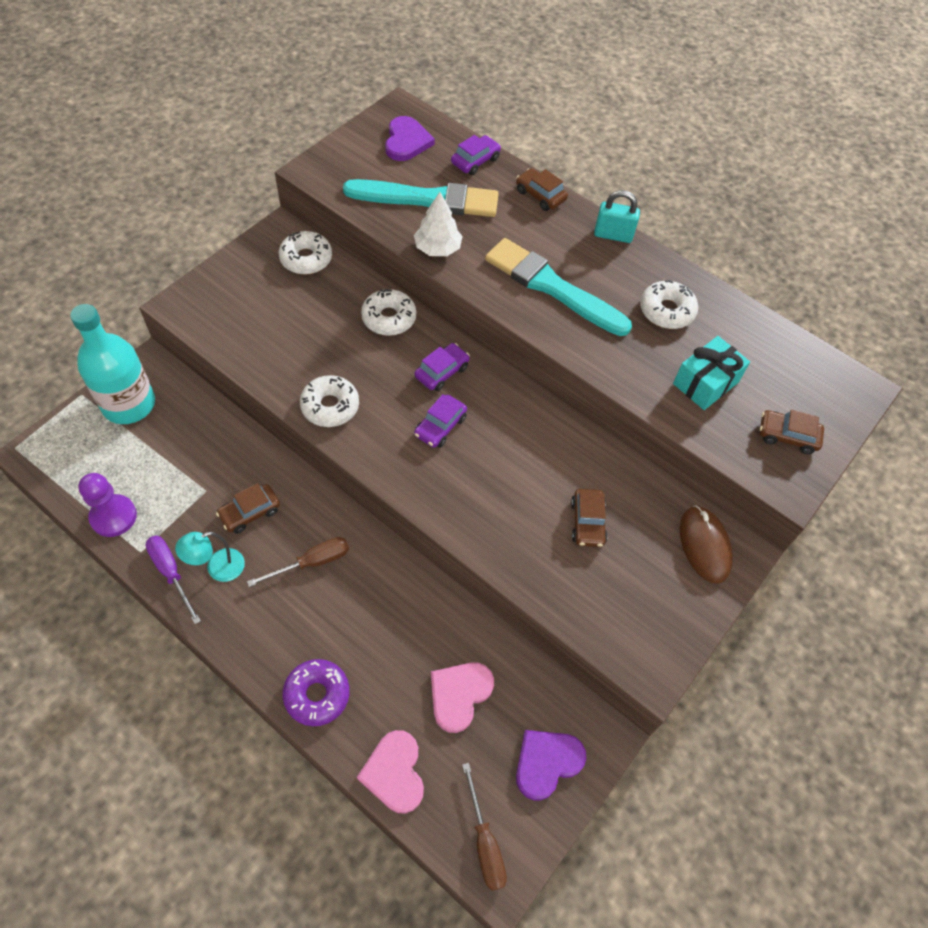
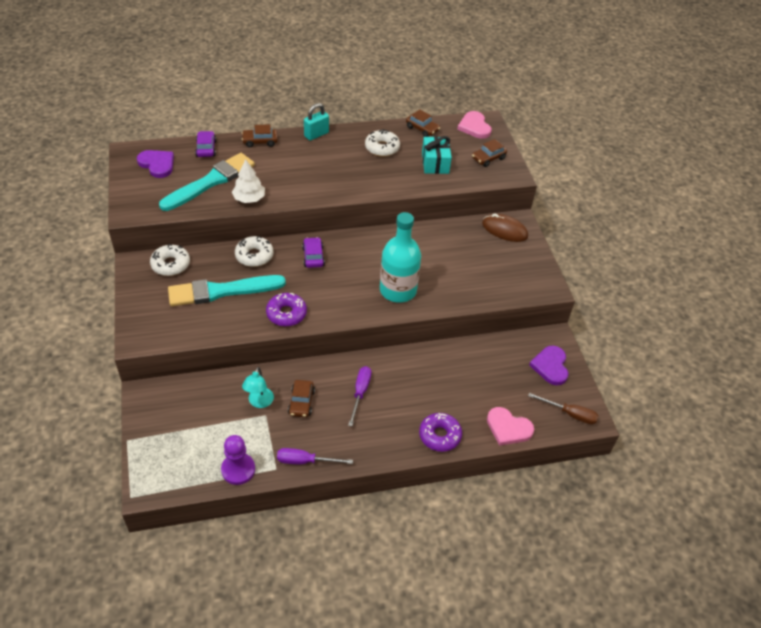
camera: 50 degrees left, 10 degrees down
(129, 404) = (162, 419): turquoise bottle -> turquoise bottle (398, 290)
(217, 568) = (323, 437): turquoise lamp -> turquoise lamp (259, 402)
(312, 562) = (360, 393): brown screwdriver -> purple screwdriver
(330, 406) = (286, 314): white donut -> purple donut
(440, 426) = (346, 278): purple car -> none
(459, 695) = (489, 377): pink heart -> pink heart (474, 127)
(552, 287) = (323, 175): turquoise brush -> turquoise brush (222, 291)
(587, 522) = (455, 260): brown car -> brown car (422, 129)

